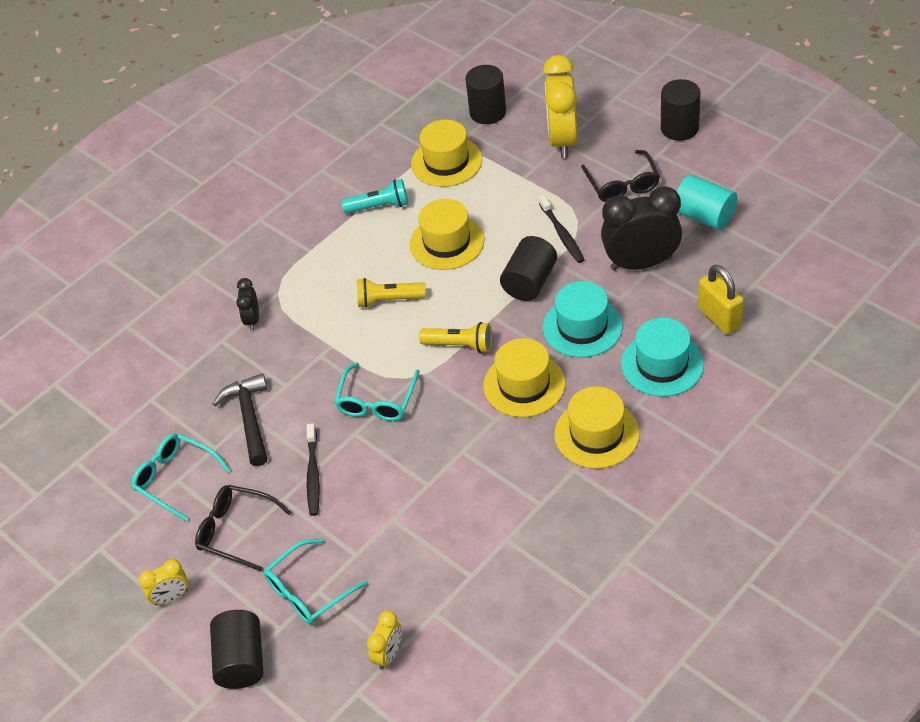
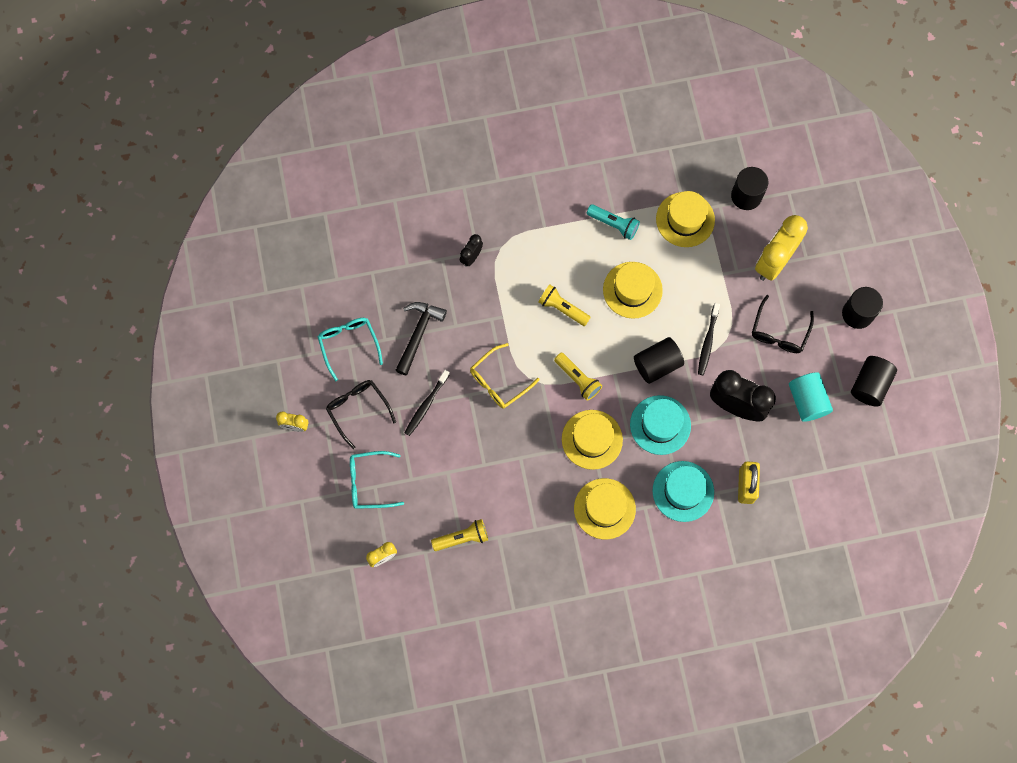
camera: 30 degrees right, 25 degrees up
(241, 660) = (305, 498): black cylinder -> black cylinder (870, 385)
(376, 401) = (498, 381): turquoise glasses -> yellow glasses
(465, 569) = (462, 538): none -> yellow flashlight

